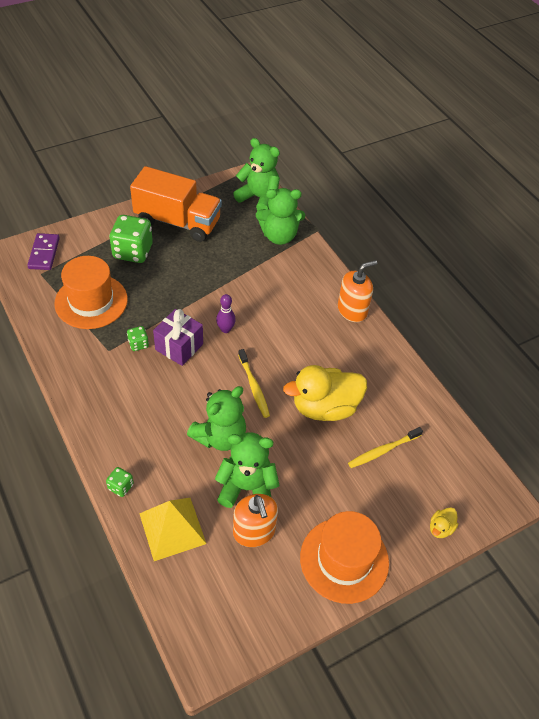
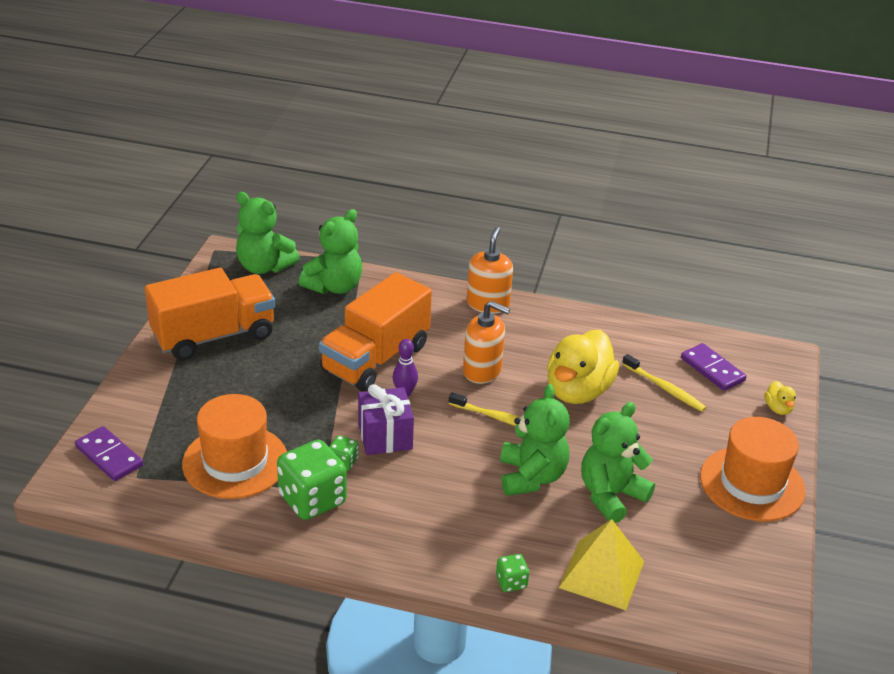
camera: 45 degrees left, 15 degrees down
(133, 252) = (208, 391): green dice -> green dice (312, 499)
(239, 296) = (375, 358): none -> orange truck
(254, 532) = (664, 521): orange soap dispenser -> orange soap dispenser (482, 371)
(259, 198) = (264, 266): green teddy bear -> green teddy bear turned 135 degrees counterclockwise
(383, 450) = (664, 388): yellow toothbrush -> yellow toothbrush turned 60 degrees counterclockwise
(435, 464) = (712, 369): none -> purple domino

